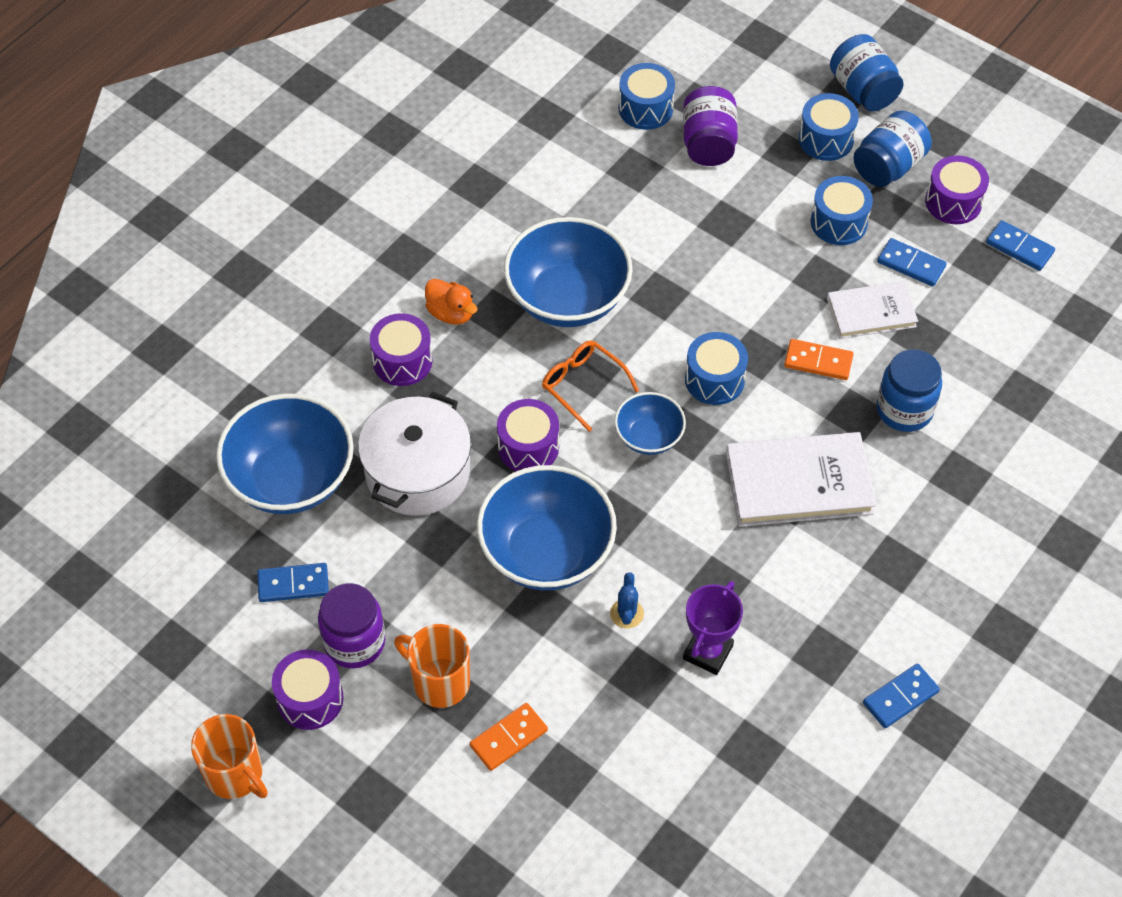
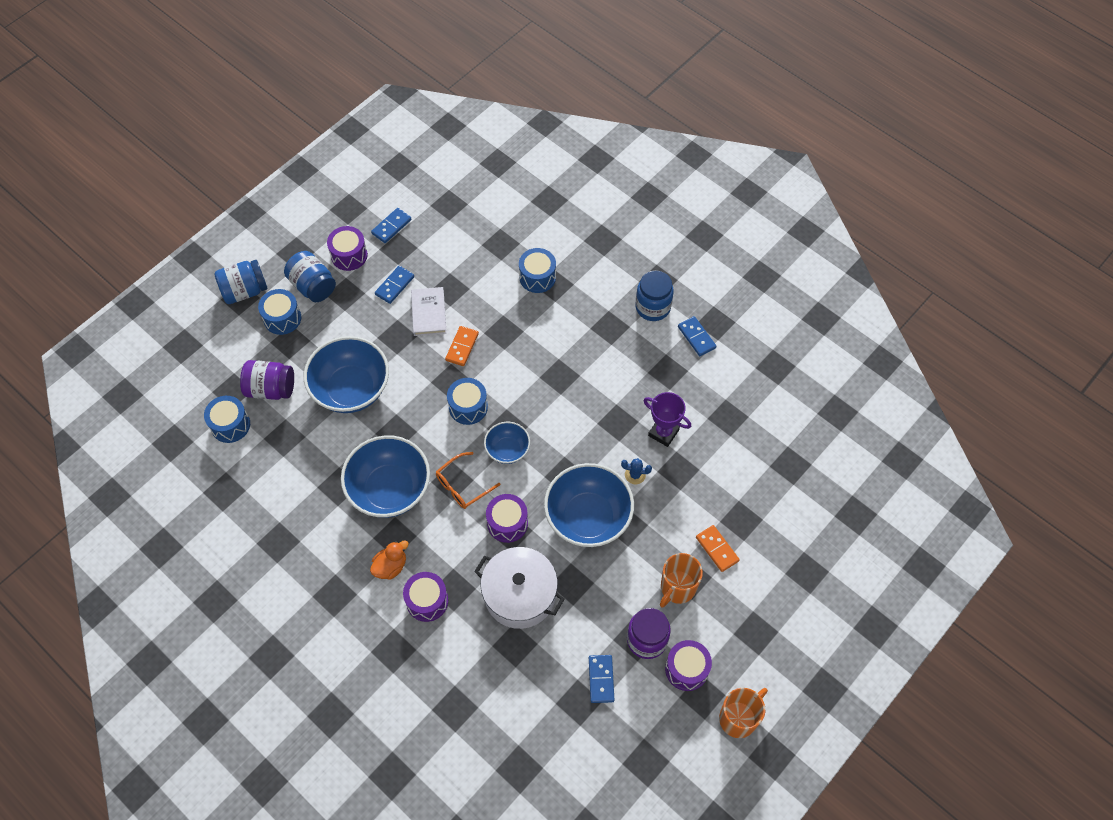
camera: 85 degrees left, 5 degrees up
(291, 479) = (517, 680): blue bowl -> blue bowl (351, 389)
(798, 483) = (550, 369): white book -> none
(839, 222) = (354, 320): blue drum -> blue drum (537, 277)
(904, 410) = (503, 306): blue jar -> blue jar (653, 307)

